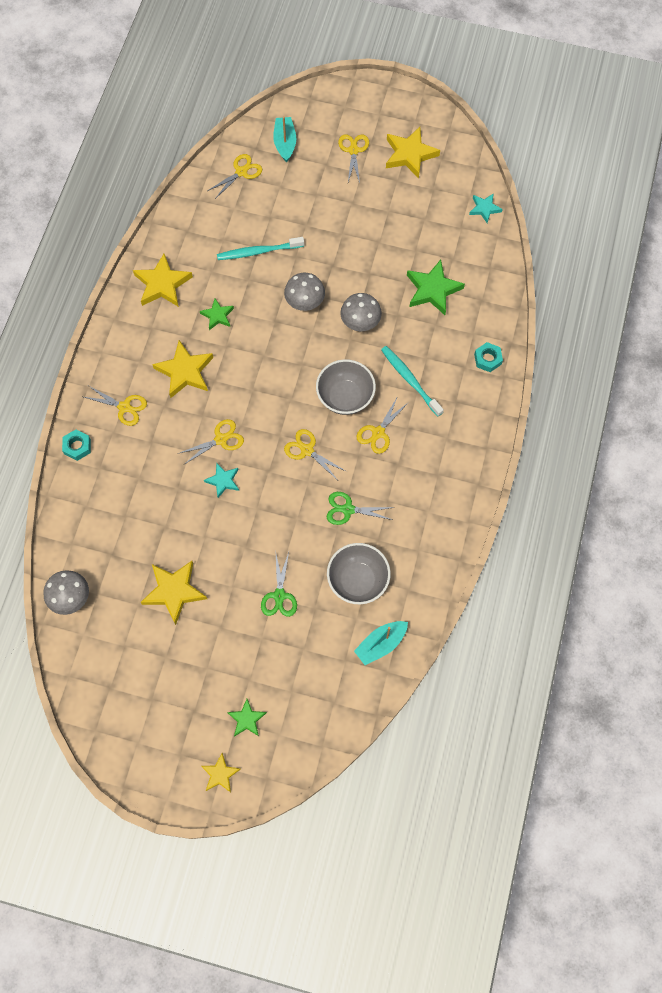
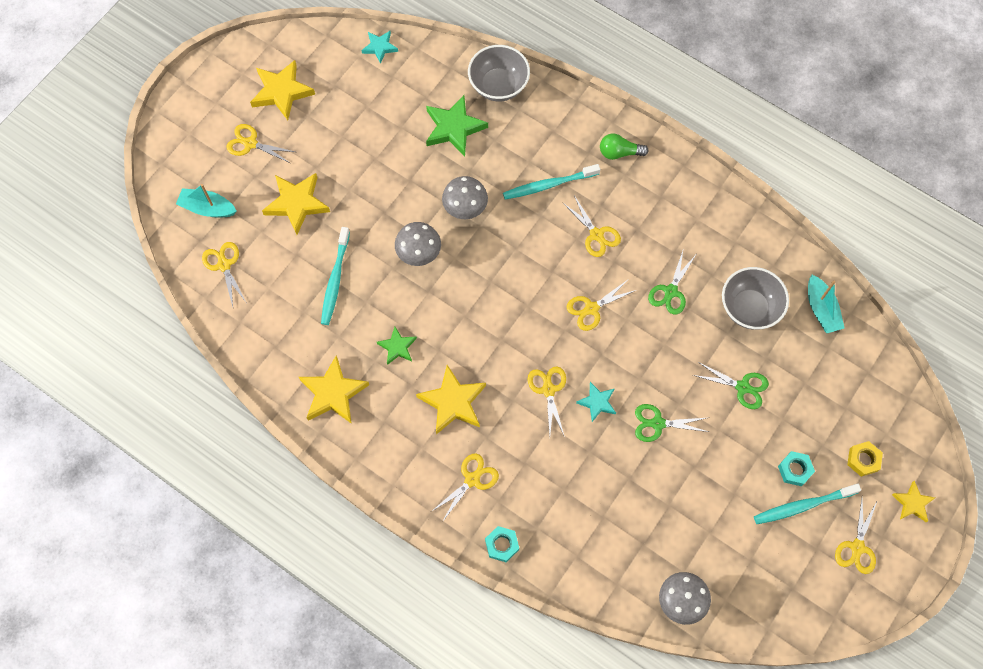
camera: 70 degrees left, 0 degrees up
(163, 734) = (857, 547): none -> yellow scissors
(174, 591) = (706, 490): yellow star -> yellow star (296, 204)
(186, 676) = (802, 506): none -> turquoise toothbrush
(221, 534) = (657, 423): none -> green scissors
(247, 719) = (863, 460): green star -> yellow nut
(345, 397) = (545, 252): grey bowl -> grey bowl (498, 86)
(466, 427) = (619, 152): none -> green light bulb
(487, 359) = (552, 107): turquoise nut -> turquoise nut (794, 470)

